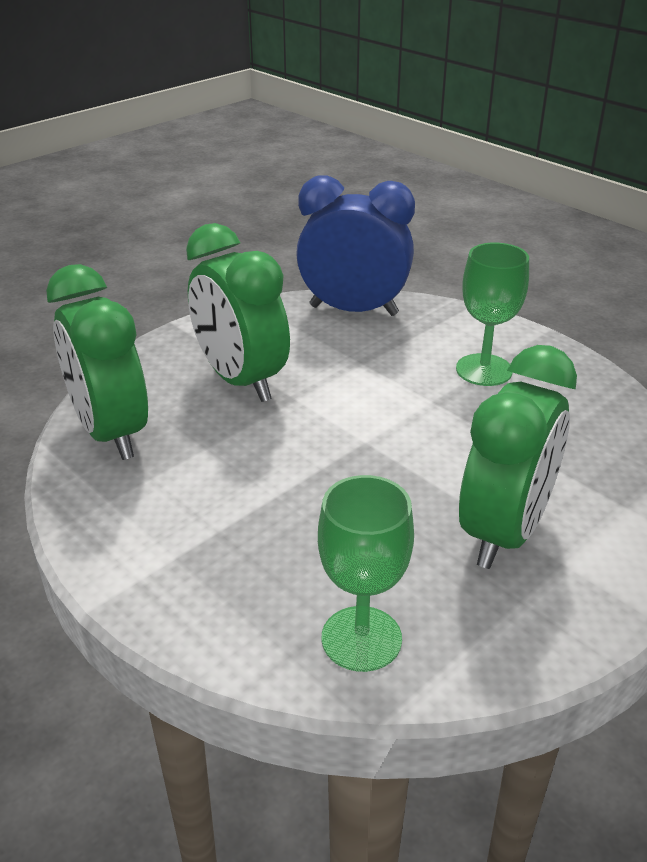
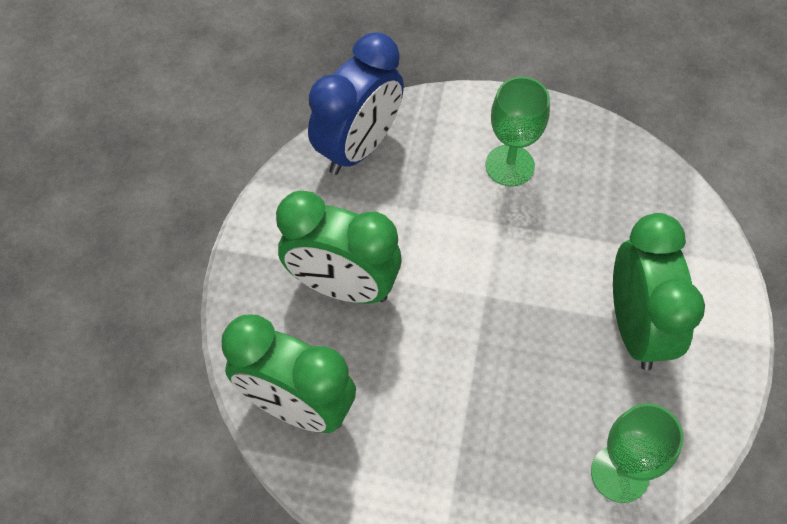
camera: 35 degrees left, 25 degrees up
(353, 310) = (358, 147): blue clock -> blue clock turned 150 degrees clockwise

